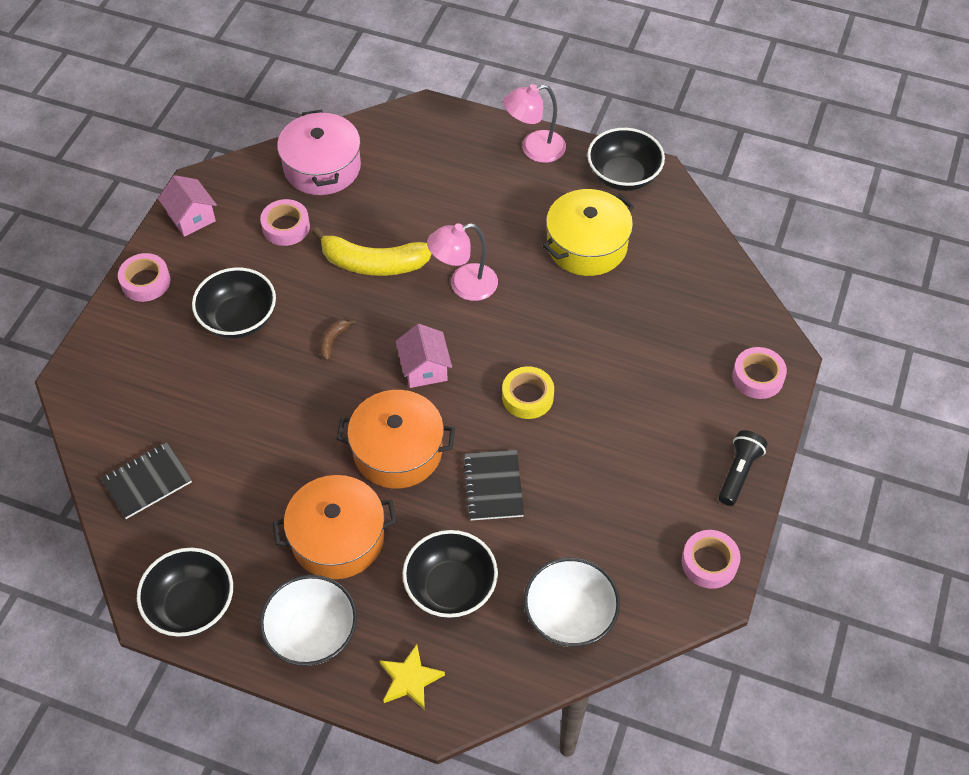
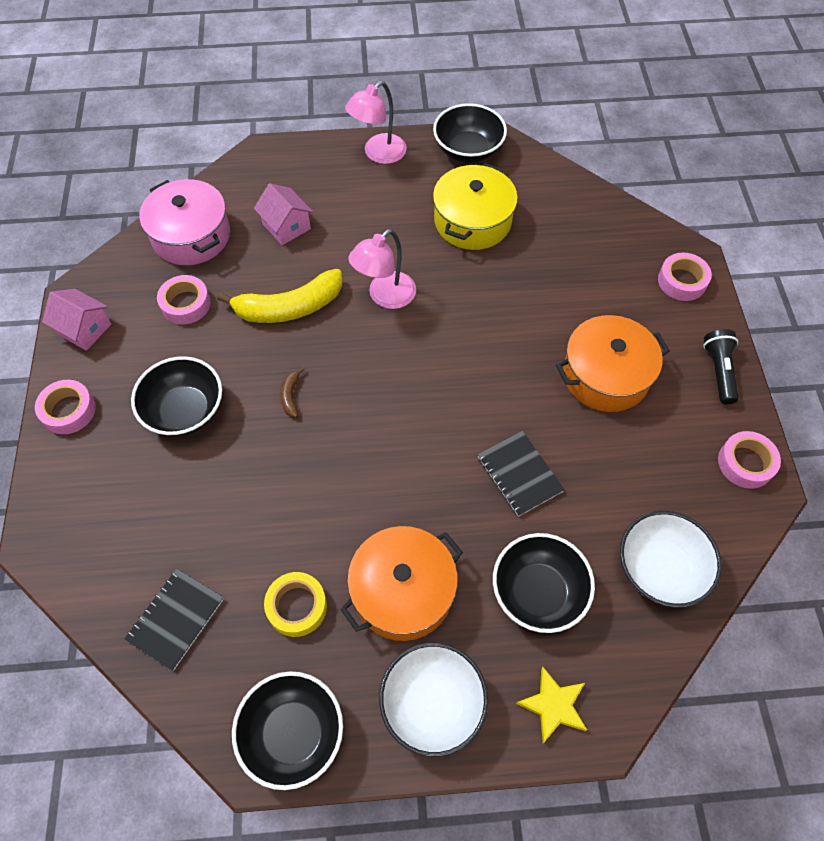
camera: 25 degrees left, 5 degrees up
(397, 451) = (412, 478): orange pot -> orange pot (605, 375)
(424, 368) = (392, 388): pink house -> pink house (286, 226)
(527, 397) = (501, 376): yellow tape -> yellow tape (297, 606)

